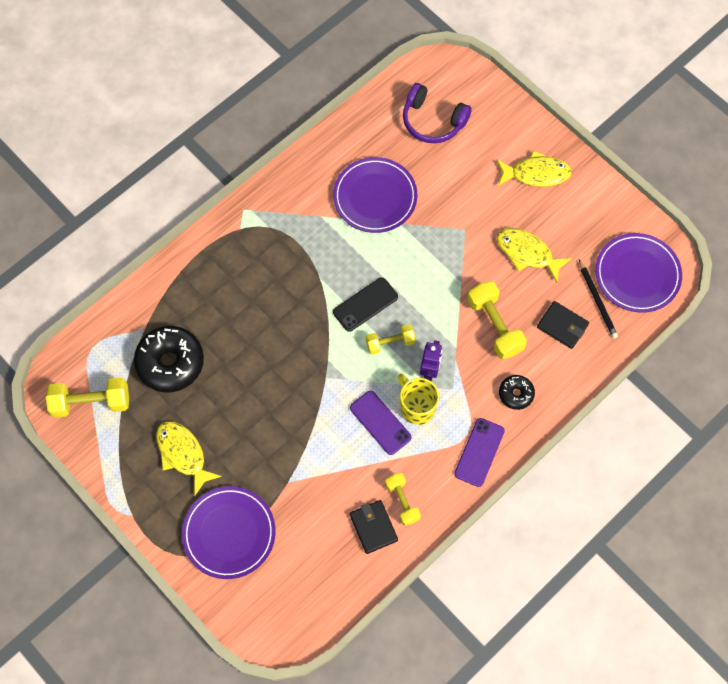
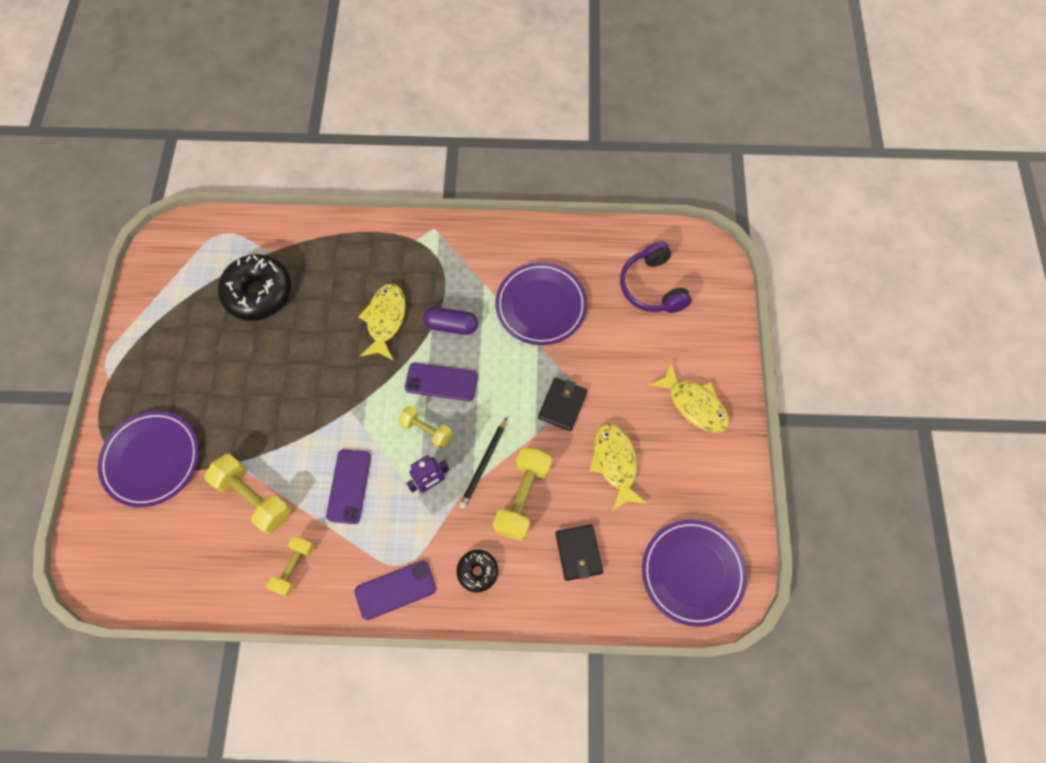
camera: 45 degrees right, 0 degrees up
(91, 402) = (178, 271): yellow dumbbell -> yellow dumbbell (254, 497)
(183, 454) = (191, 368): yellow fish -> yellow fish (385, 320)
(330, 263) = (451, 325): none -> purple capsule
(365, 304) = (441, 382): black phone -> purple phone
(373, 527) = (250, 565): black wallet -> black wallet (562, 405)
(416, 407) = (389, 502): yellow mug -> none
(597, 300) = (632, 560): black pencil -> black pencil (484, 464)

